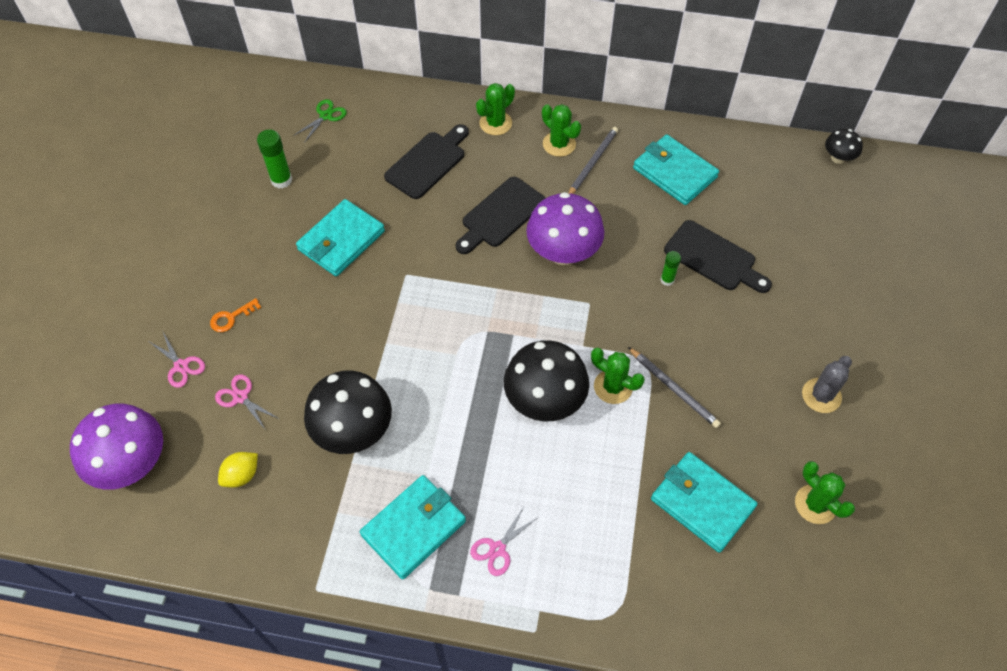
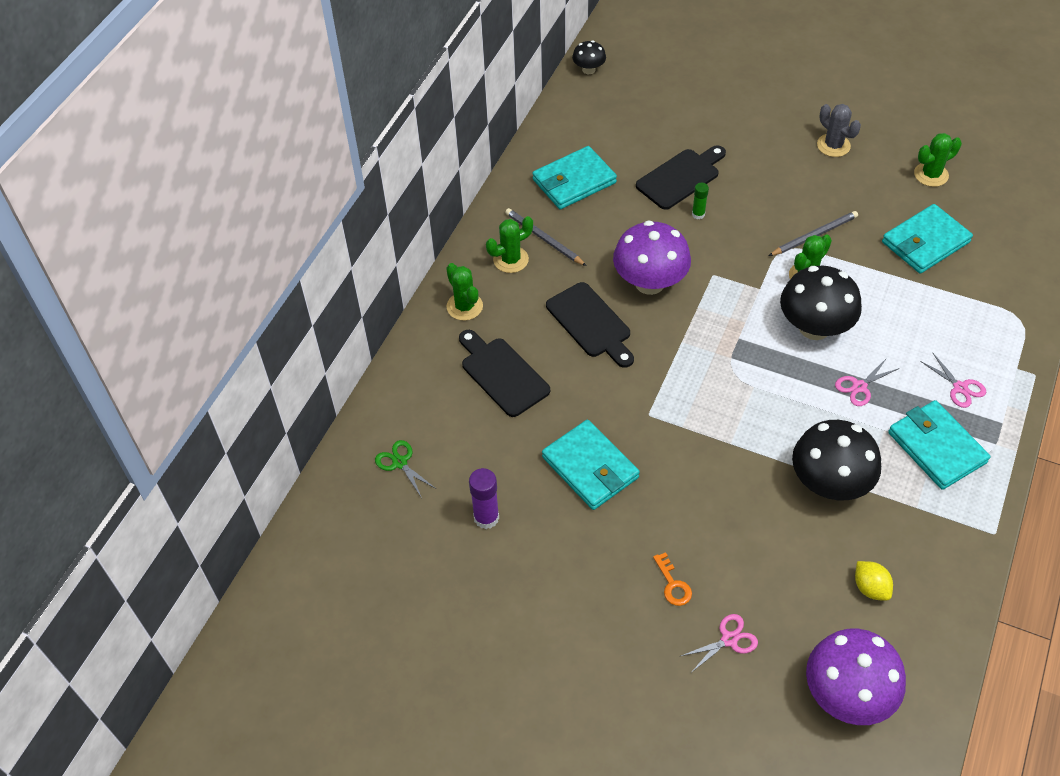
camera: 75 degrees left, 5 degrees down
(240, 397) = (777, 582): pink scissors -> pink scissors (859, 387)
(281, 180) = (486, 518): green glue stick -> purple glue stick

